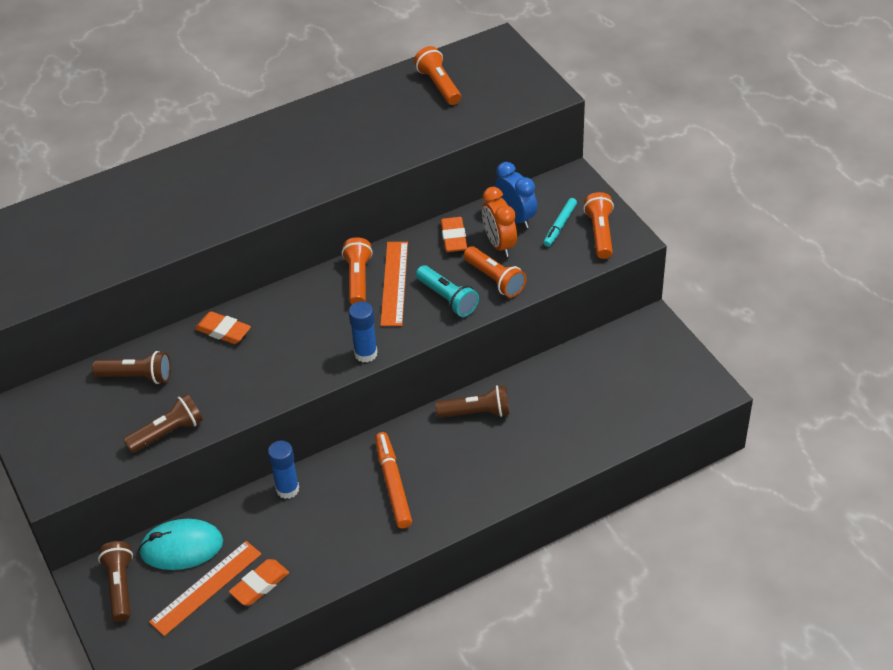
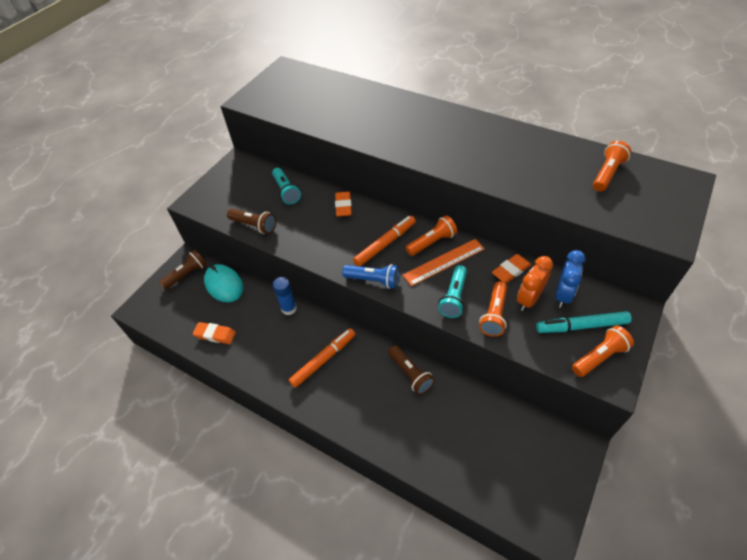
camera: 60 degrees right, 5 degrees up
(137, 376) = (286, 191): brown flashlight -> turquoise flashlight
(206, 588) = (202, 311): orange ruler -> none
(322, 320) = (385, 244): none -> orange marker
(366, 353) = (373, 280): blue glue stick -> blue flashlight
(560, 225) = (581, 326): turquoise marker -> turquoise marker, size x1.55

